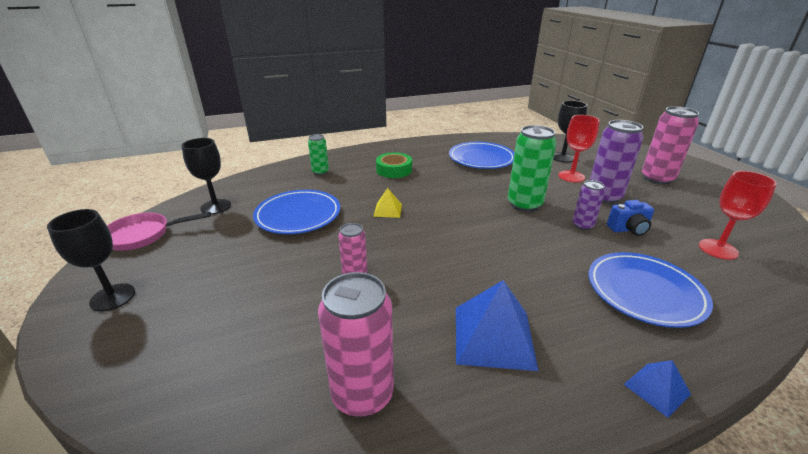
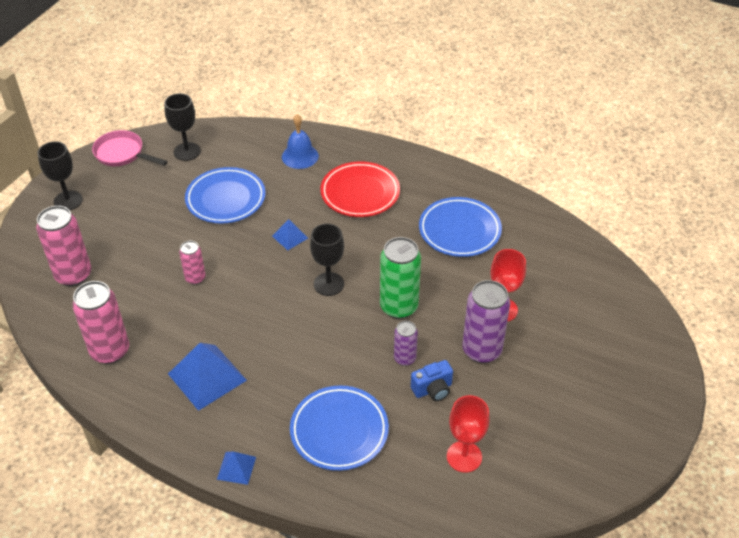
camera: 45 degrees right, 15 degrees up
(320, 172) = (300, 156): green can -> blue bell
(388, 210) = (290, 237): yellow pyramid -> blue pyramid
(394, 170) = (360, 193): green tape -> red plate
(562, 157) = (544, 283): black goblet -> black goblet (328, 284)
(628, 229) = (433, 389): blue camera -> blue camera turned 60 degrees counterclockwise
(657, 178) = (582, 373): pink can -> pink can (73, 275)

